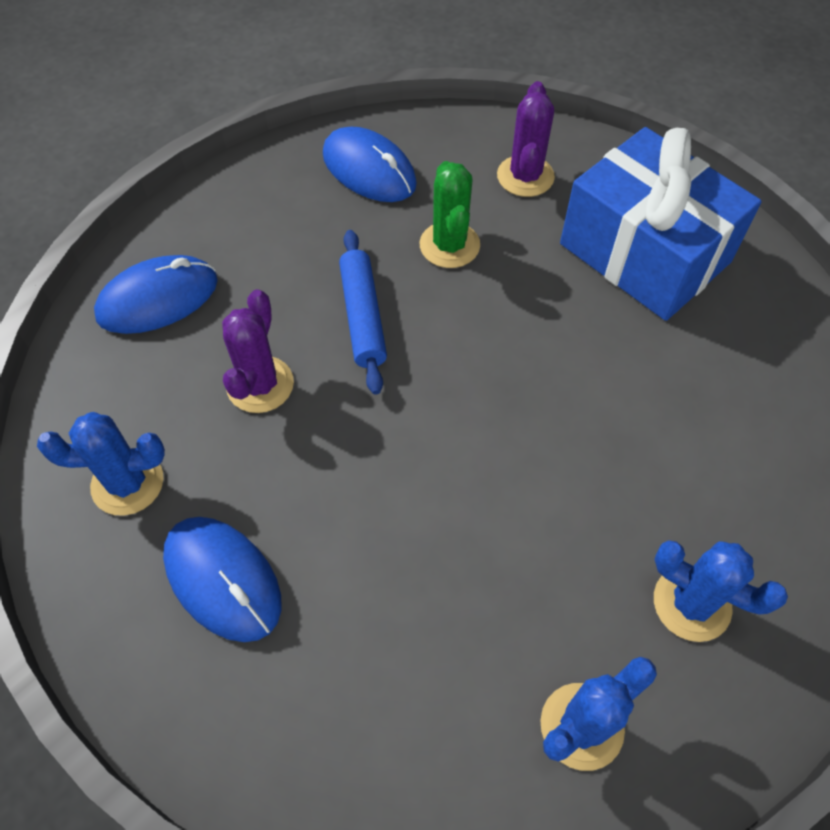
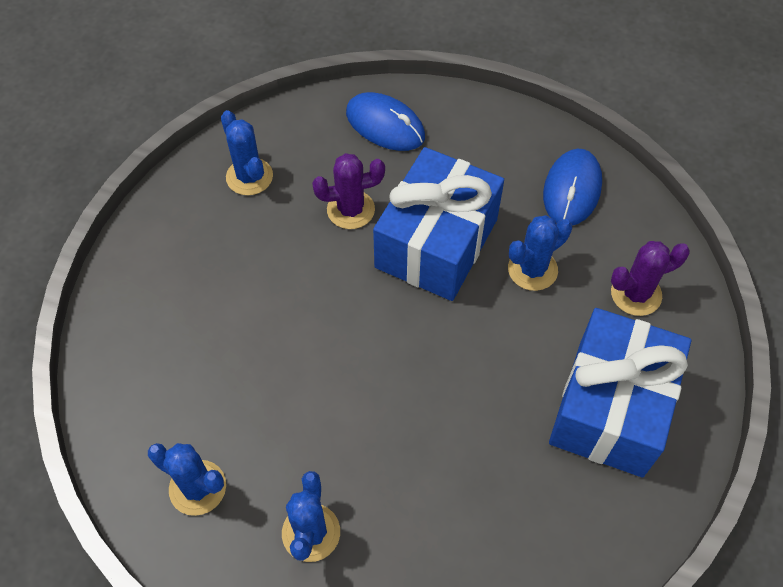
camera: 65 degrees right, 0 degrees up
(222, 579) = (210, 253): blue mouse -> none
(363, 317) = (436, 243): blue rolling pin -> blue gift
(449, 245) = (532, 269): green cactus -> blue cactus

